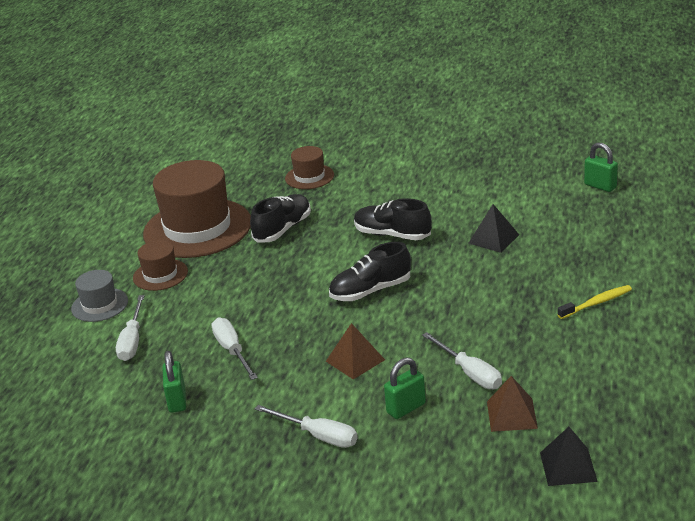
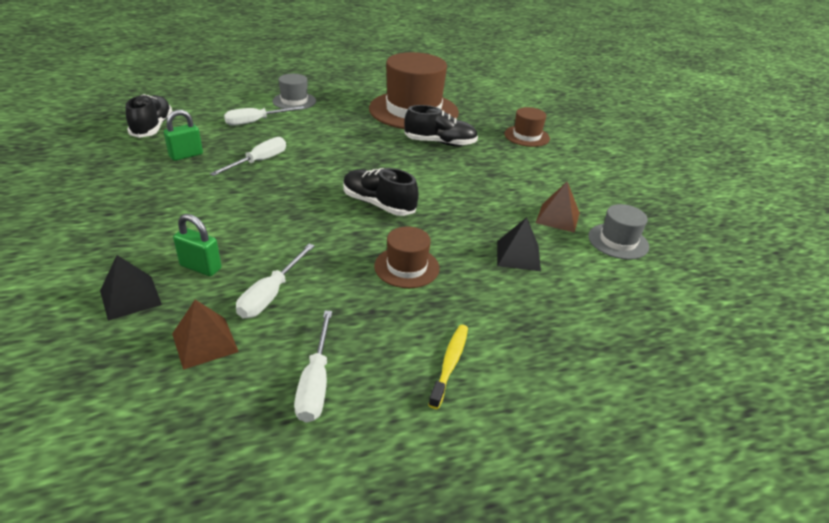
camera: 55 degrees right, 5 degrees up
(160, 275) = (343, 112): brown hat -> brown hat (407, 267)
(318, 436) = (149, 228): white screwdriver -> white screwdriver (315, 382)
(355, 360) = (267, 221): brown pyramid -> brown pyramid (558, 217)
(392, 235) = (475, 195): black shoe -> black shoe (152, 127)
(505, 187) = (618, 241): none -> grey hat
(568, 466) = (112, 413): black pyramid -> black pyramid (130, 297)
(596, 303) = (450, 364): yellow toothbrush -> yellow toothbrush turned 105 degrees counterclockwise
(600, 186) = (695, 311): green padlock -> none

